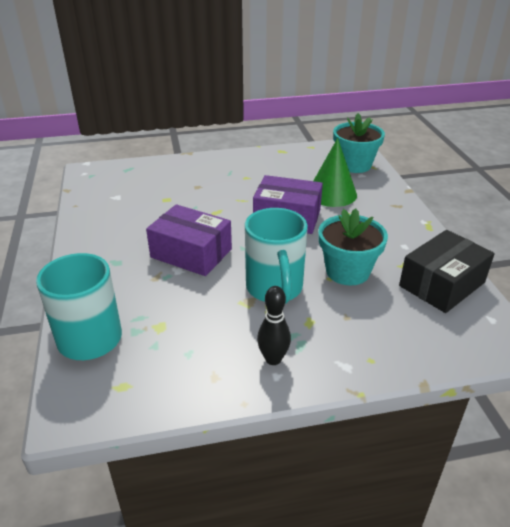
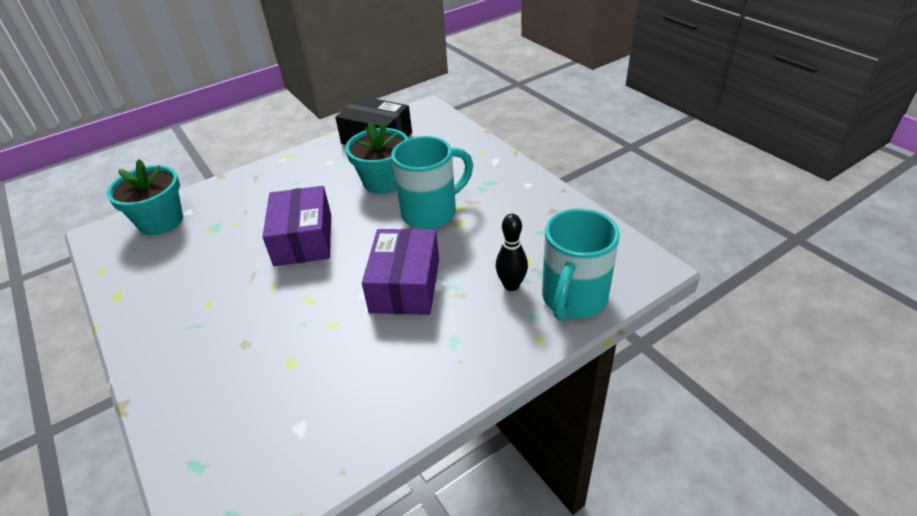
camera: 110 degrees left, 5 degrees up
(273, 359) = (513, 190): black bowling pin -> black bowling pin (511, 285)
(332, 193) = (239, 221): green cone -> none

